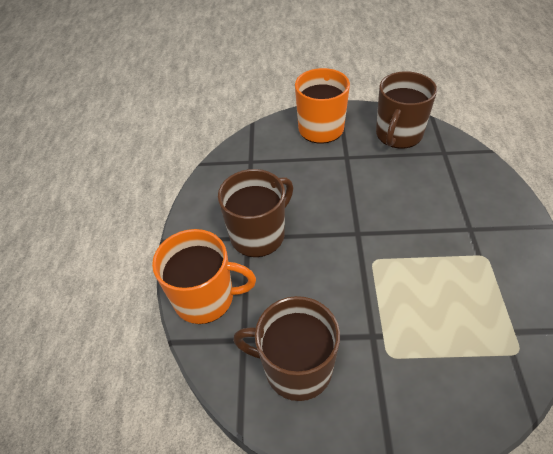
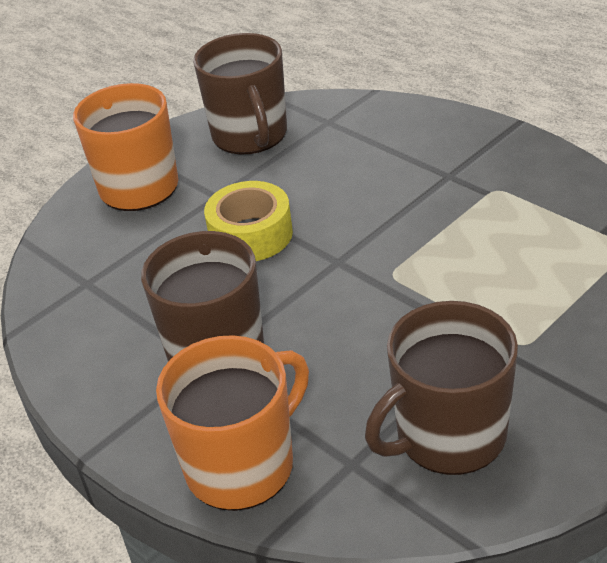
camera: 45 degrees left, 10 degrees down
(337, 188) = (251, 234): none -> yellow tape

